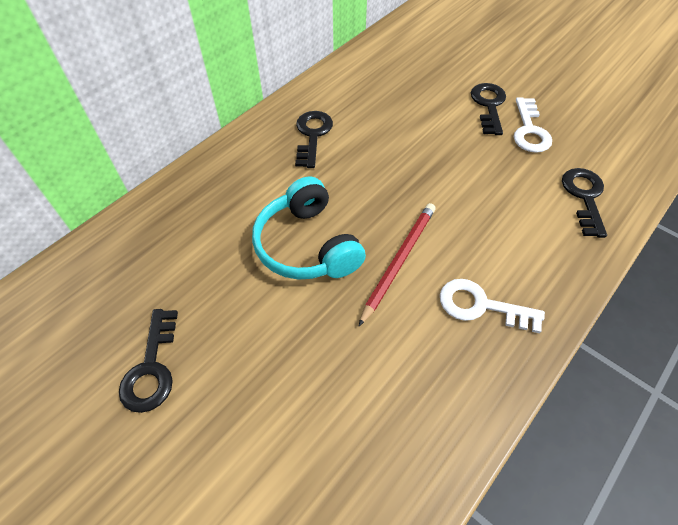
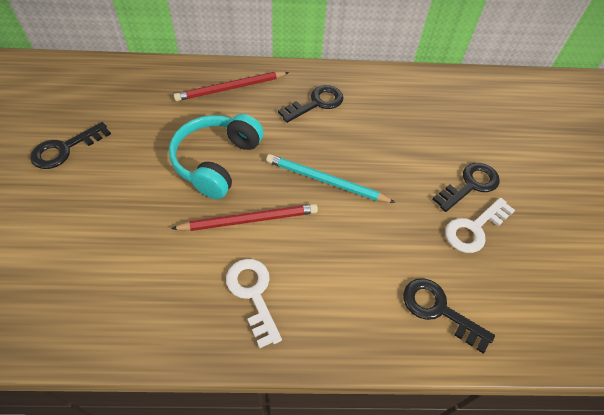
camera: 45 degrees right, 0 degrees up
(226, 180) = (231, 88): none -> red pencil
(406, 184) = (326, 181): none -> turquoise pencil
(584, 197) = (439, 310): black key -> black key turned 105 degrees counterclockwise

